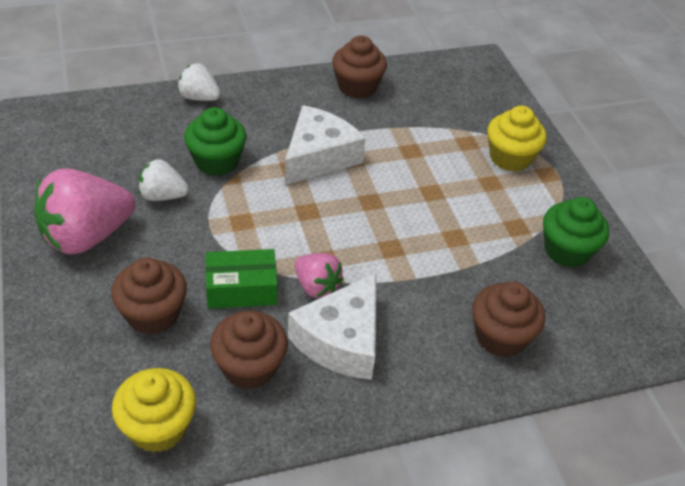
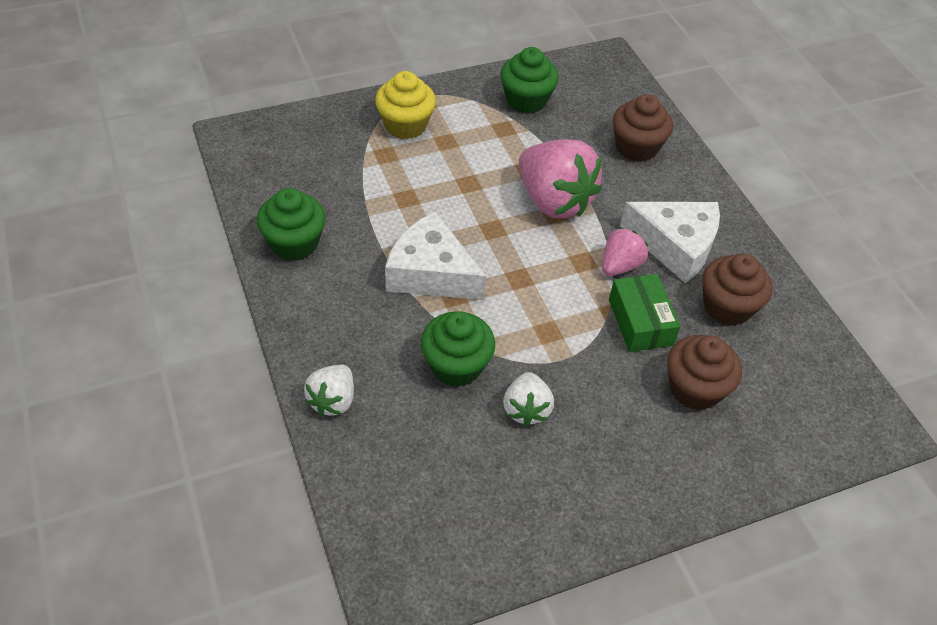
camera: 95 degrees left, 5 degrees up
(86, 236) = (608, 472): pink strawberry -> pink strawberry (553, 201)
(158, 427) = (811, 363): yellow cupcake -> none
(357, 87) = (294, 243): brown cupcake -> green cupcake

